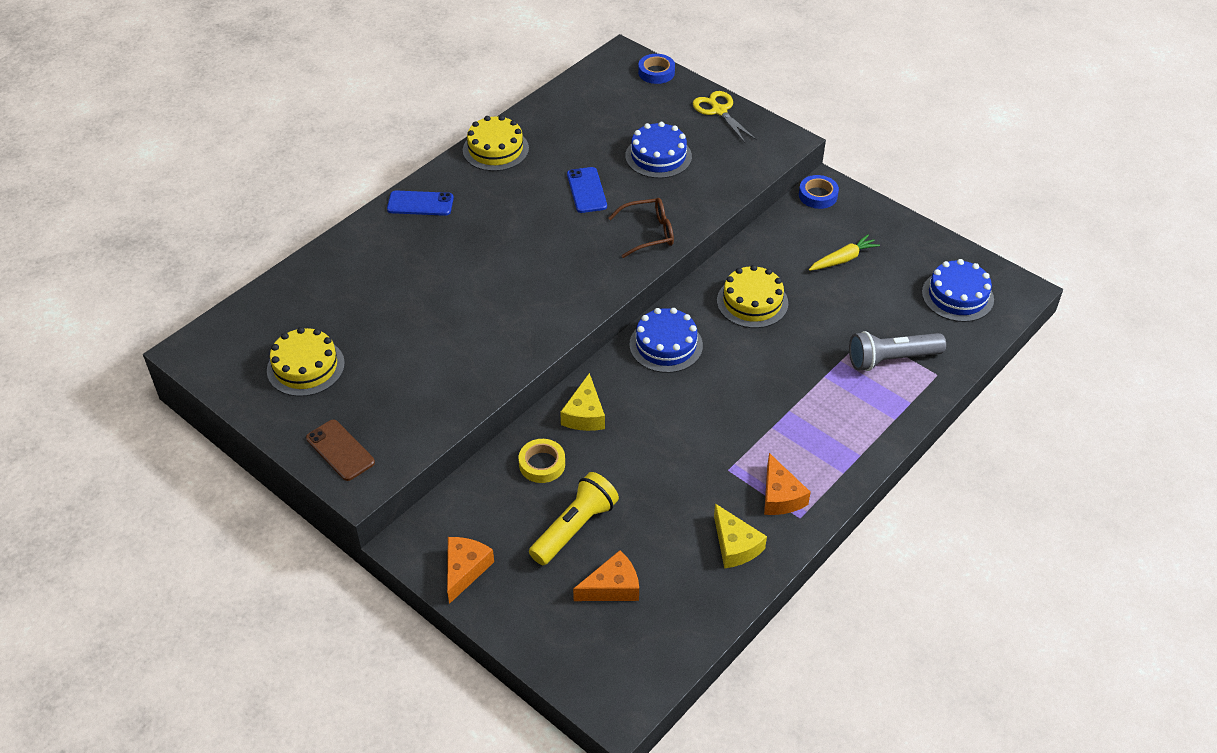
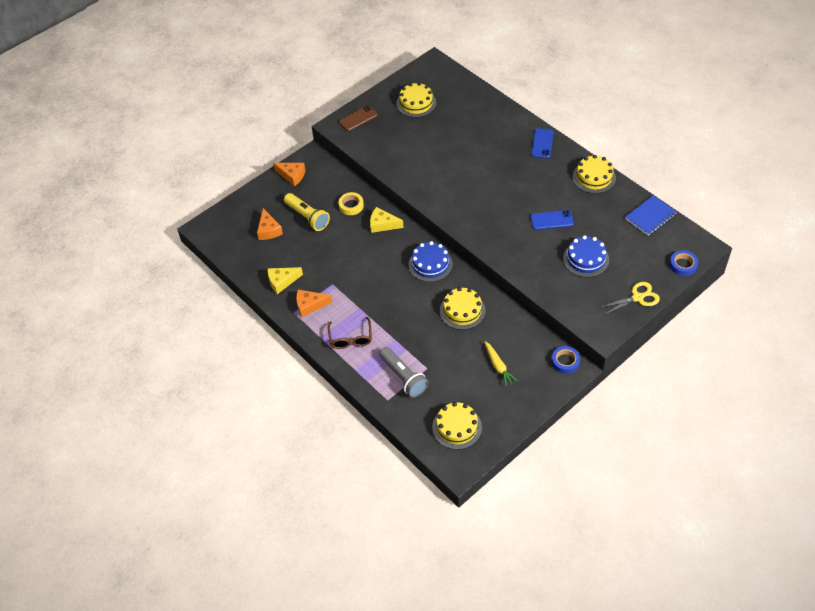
camera: 100 degrees right, 5 degrees up
(571, 98) = (650, 216): none -> blue notebook
(649, 233) = (509, 248): brown glasses -> brown glasses (351, 338)
(891, 359) = (403, 377): grey flashlight -> grey flashlight turned 150 degrees clockwise
(957, 296) = (457, 427): blue cake -> yellow cake

